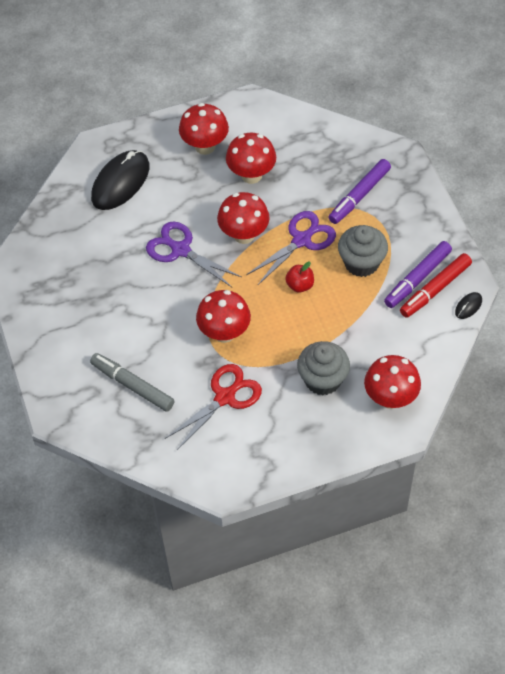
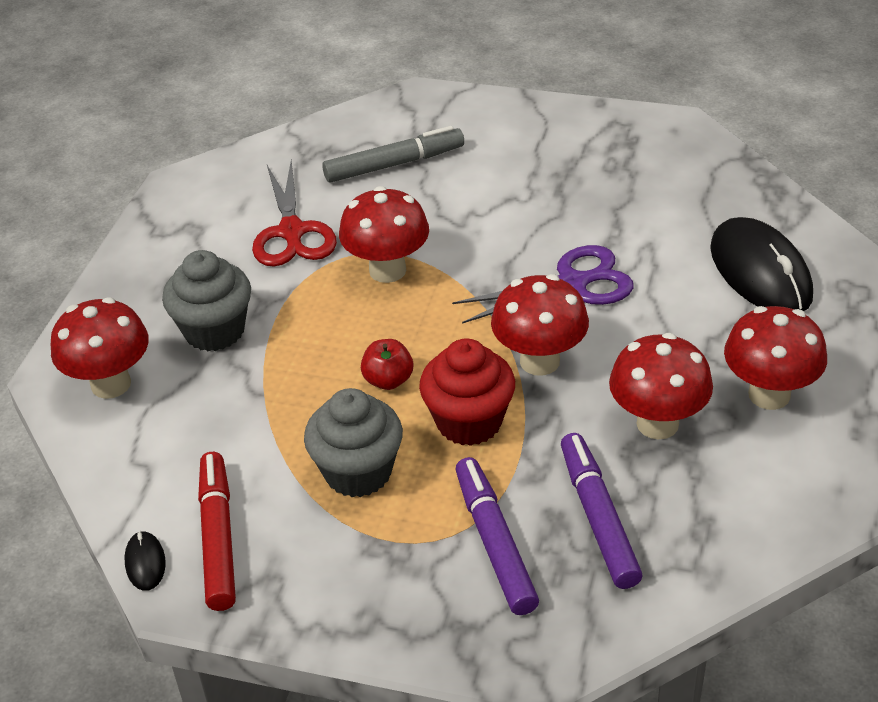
camera: 125 degrees right, 15 degrees down
(301, 240) = (469, 422): purple scissors -> red cupcake
(417, 278) = (260, 526): purple marker -> purple marker (598, 517)

